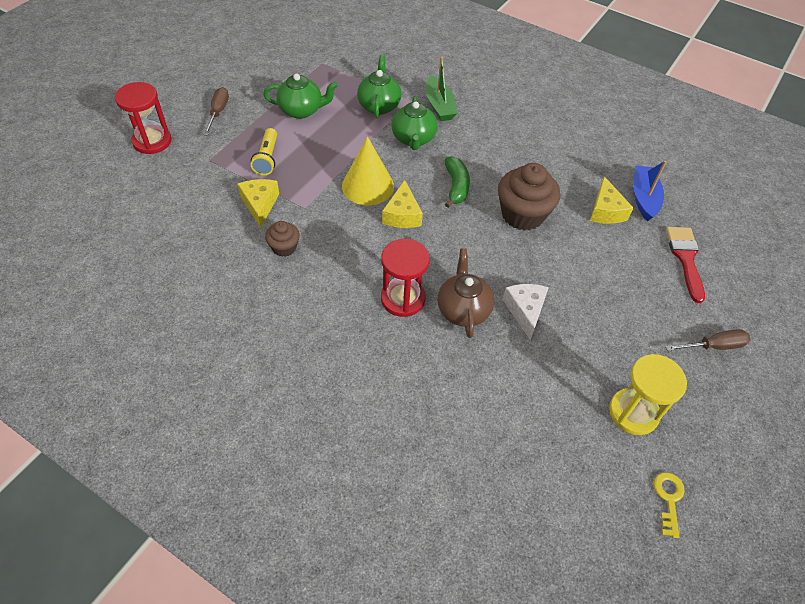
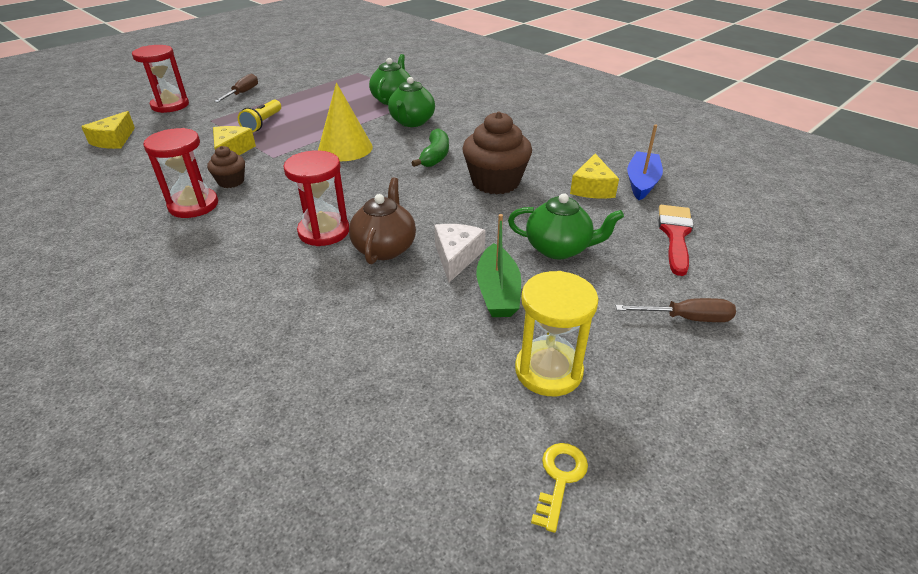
camera: 15 degrees right, 15 degrees down
(268, 284) = (193, 205): none -> red hourglass
(302, 110) = (318, 97): green teapot -> green teapot (559, 249)
(402, 214) = (366, 170): yellow cheese -> yellow cheese (114, 140)
(439, 106) = (451, 104): green boat -> green boat (497, 292)

